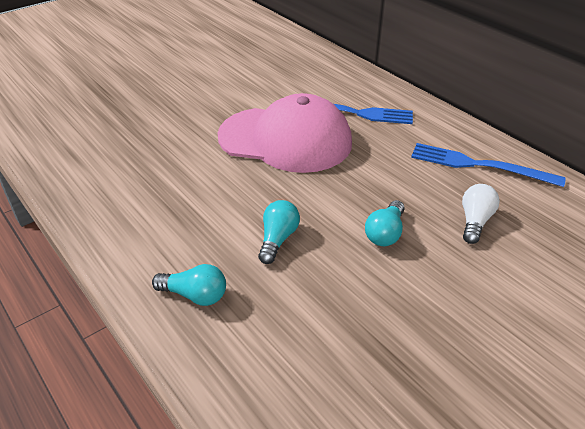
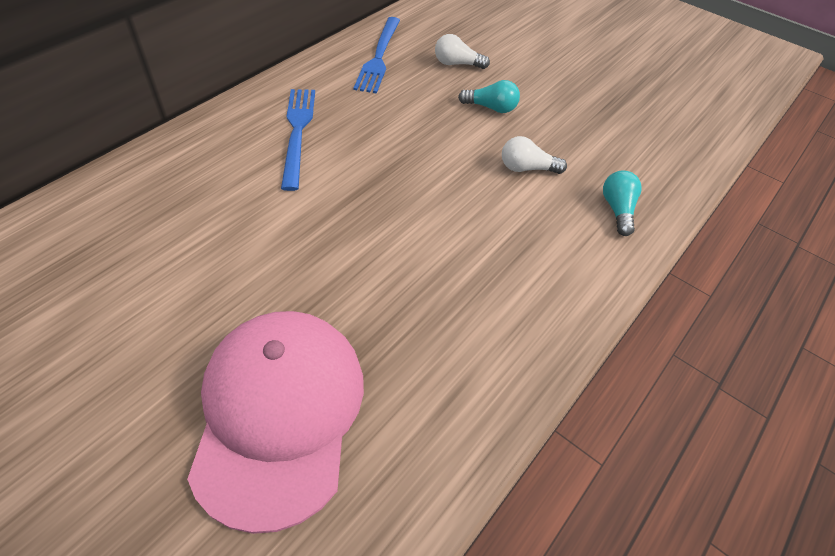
camera: 105 degrees left, 10 degrees up
(278, 239) = (527, 168): turquoise light bulb -> white light bulb
(285, 139) = (364, 181): pink cap -> pink cap (279, 413)

